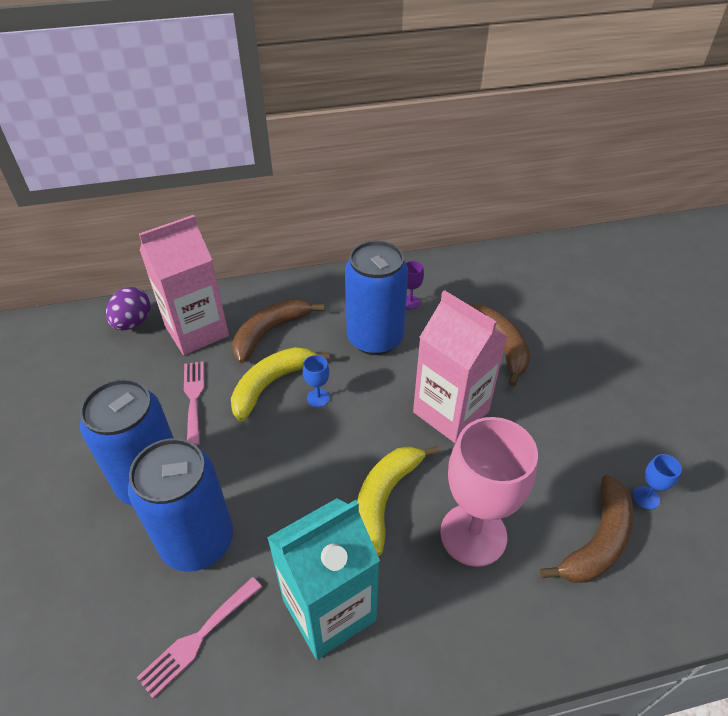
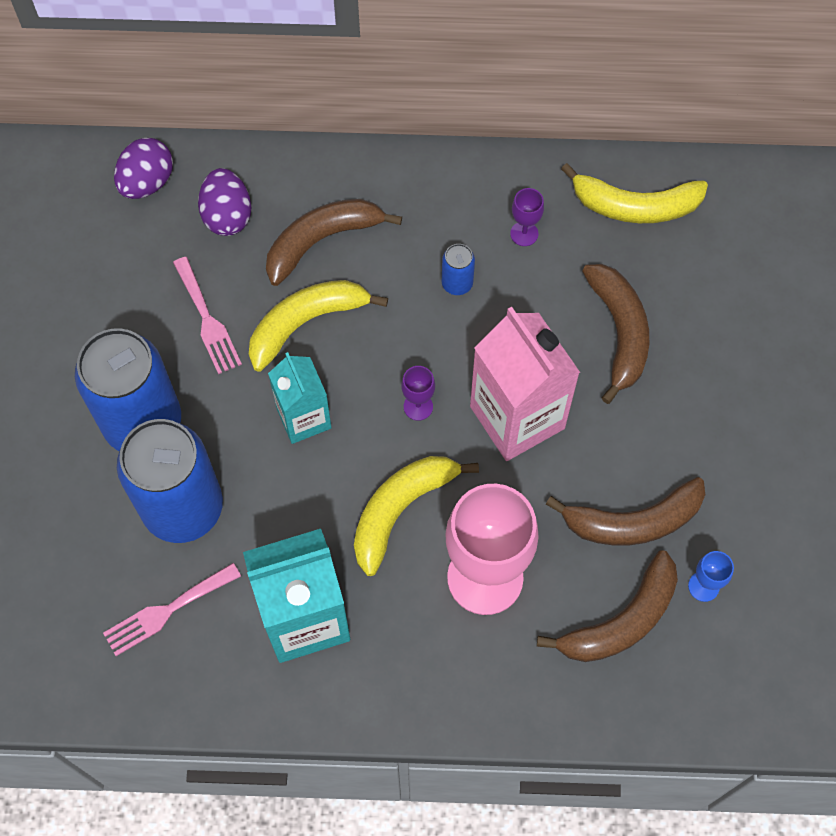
camera: 15 degrees right, 20 degrees up
(194, 398) = (207, 320): pink fork -> pink fork turned 150 degrees clockwise
(196, 331) = (227, 216): pink carton -> purple egg
(286, 448) = (304, 418): none -> turquoise carton
(318, 398) = (359, 357): blue goblet -> none
(374, 421) = (418, 406): none -> purple goblet
(375, 338) = (457, 283): blue can -> blue can, size x0.41
(476, 275) = (635, 206): none -> yellow banana
(569, 463) = (633, 521): none -> brown banana

